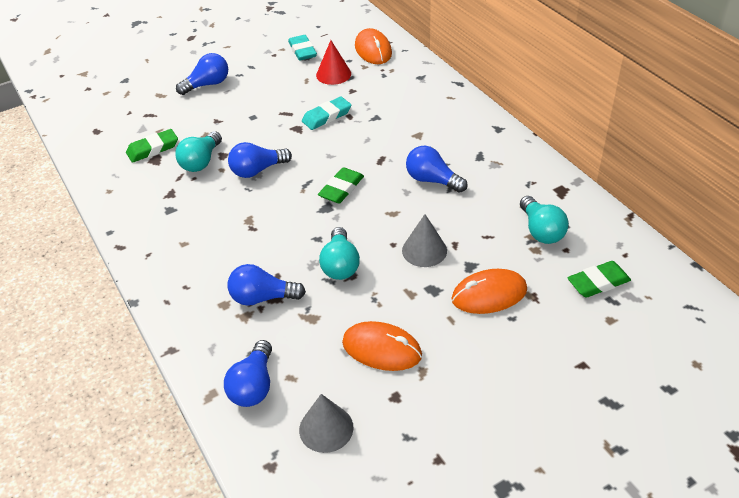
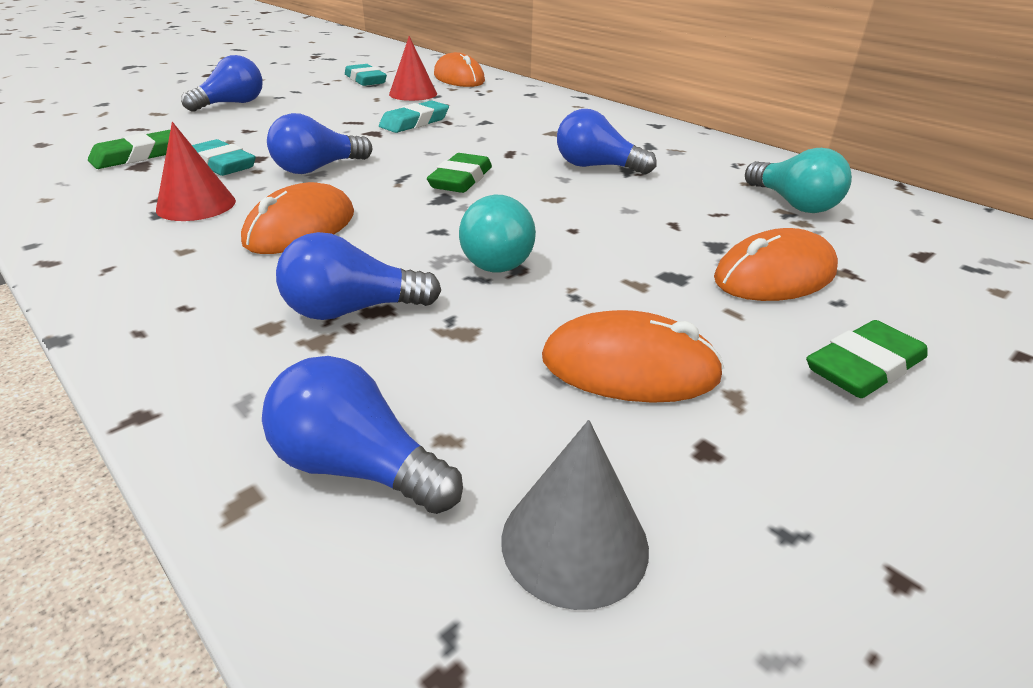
camera: 15 degrees left, 10 degrees down
(188, 203) = (196, 205): none -> red cone
(201, 162) = (221, 164): turquoise light bulb -> turquoise eraser
(243, 229) = (301, 228): none -> orange mouse
(253, 386) = (357, 467): blue light bulb -> blue light bulb turned 120 degrees clockwise
(424, 250) = (629, 233): grey cone -> none
(598, 282) = (932, 250): green eraser -> green eraser (863, 367)

